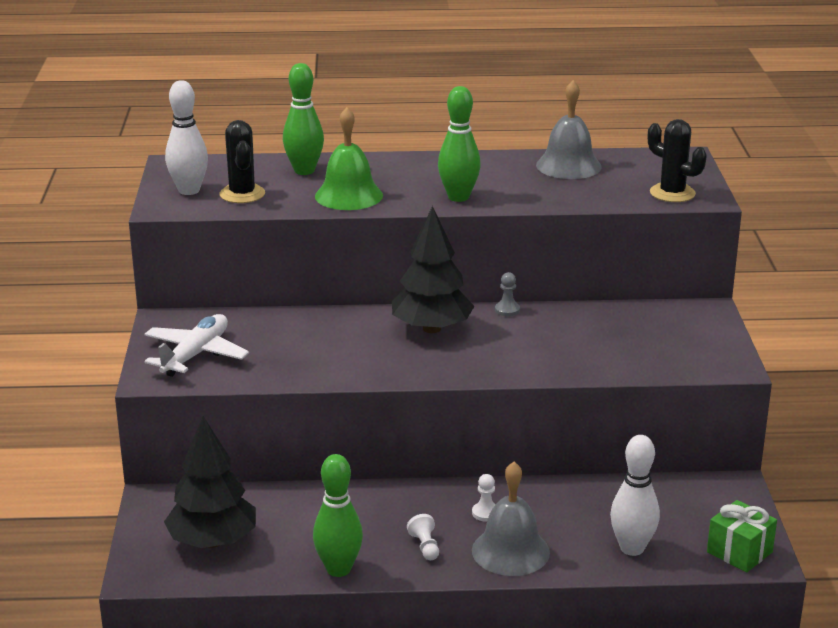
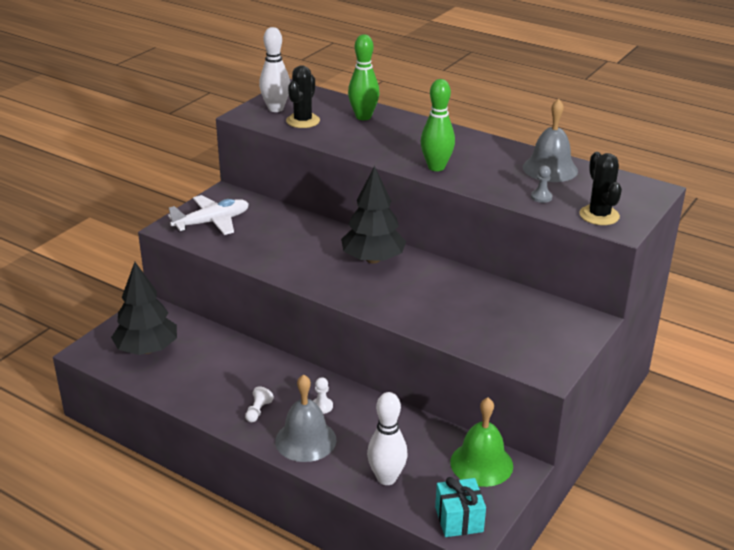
camera: 35 degrees right, 5 degrees up
(338, 569) = (192, 401): green bowling pin -> none
(349, 195) = (366, 143): green bell -> green bell (481, 463)
(507, 310) = (440, 265): grey pawn -> grey pawn (541, 197)
(739, 552) = (459, 519): green gift -> turquoise gift

